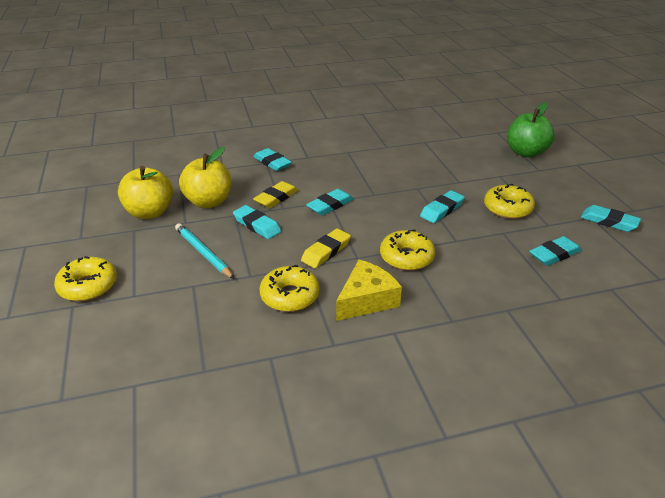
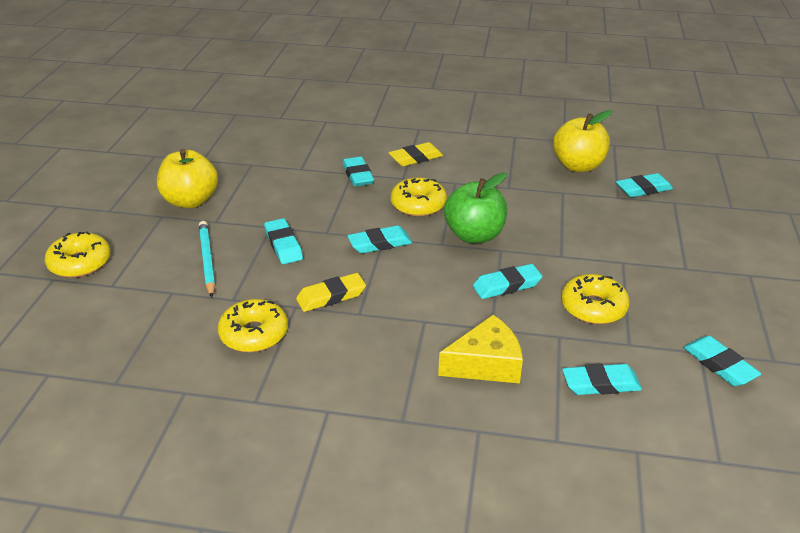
camera: 25 degrees right, 0 degrees up
(209, 202) = (256, 204): yellow apple -> yellow apple (578, 166)
(276, 198) = (328, 219): yellow eraser -> yellow eraser (415, 158)
(366, 300) = (328, 365): yellow cheese -> yellow cheese (486, 364)
(406, 257) = (414, 330): yellow donut -> yellow donut (418, 204)
(472, 129) = (643, 189): none -> turquoise eraser
(526, 152) = (689, 239): green apple -> green apple (474, 235)

